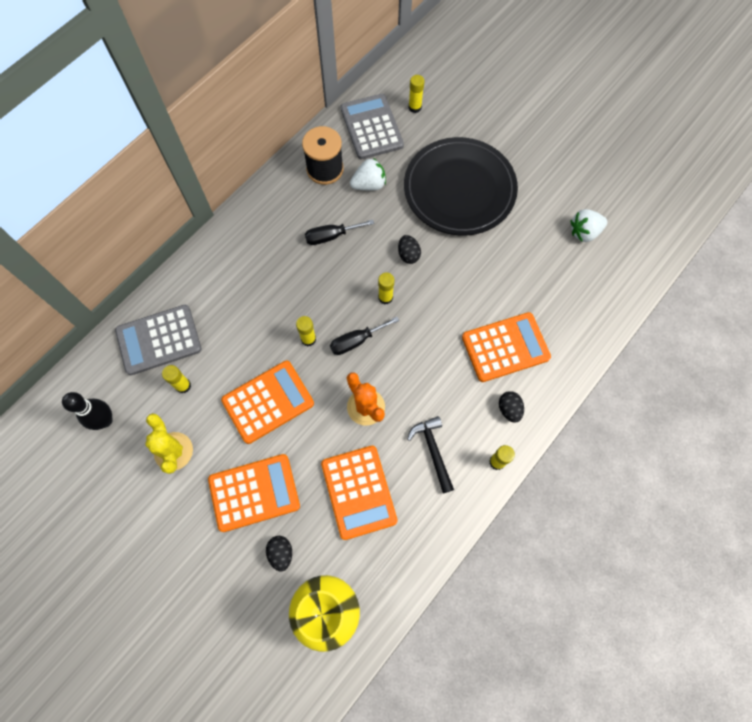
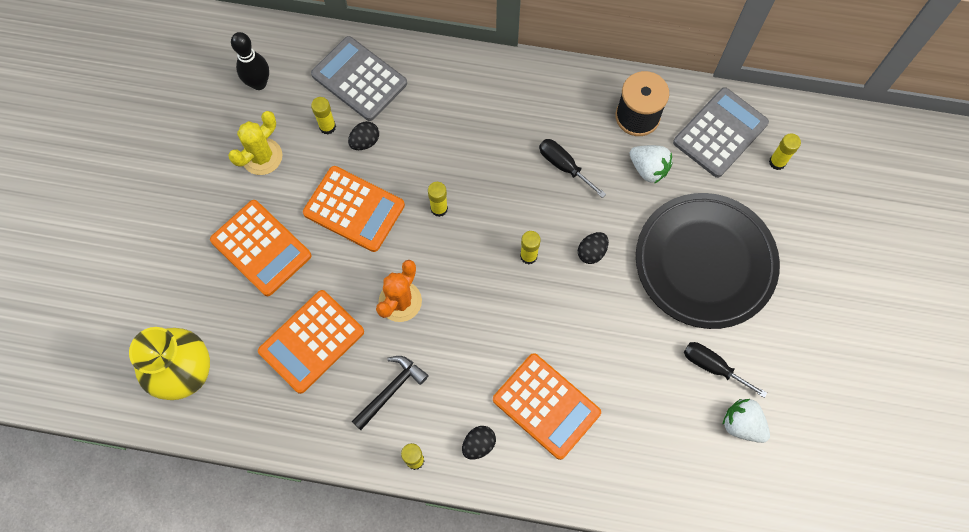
camera: 60 degrees right, 0 degrees up
(281, 553) = (218, 304): black egg -> black egg (365, 142)
(356, 341) = (464, 254): black screwdriver -> black screwdriver (713, 367)

